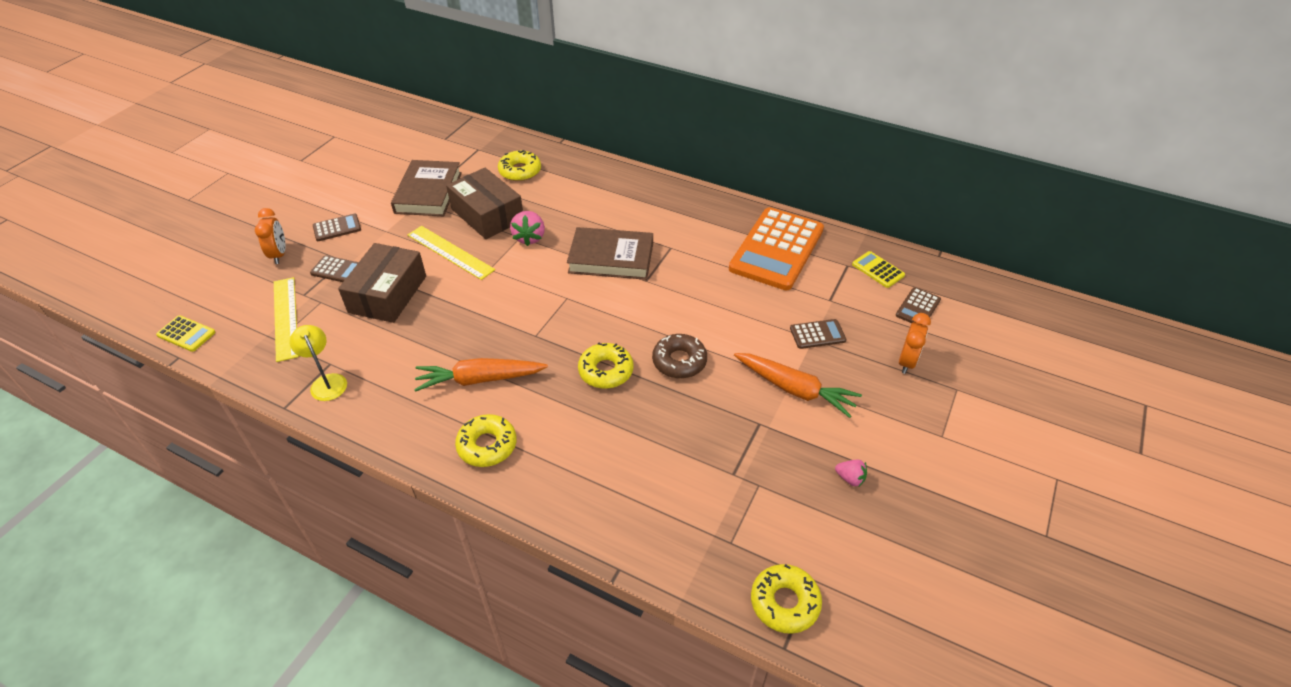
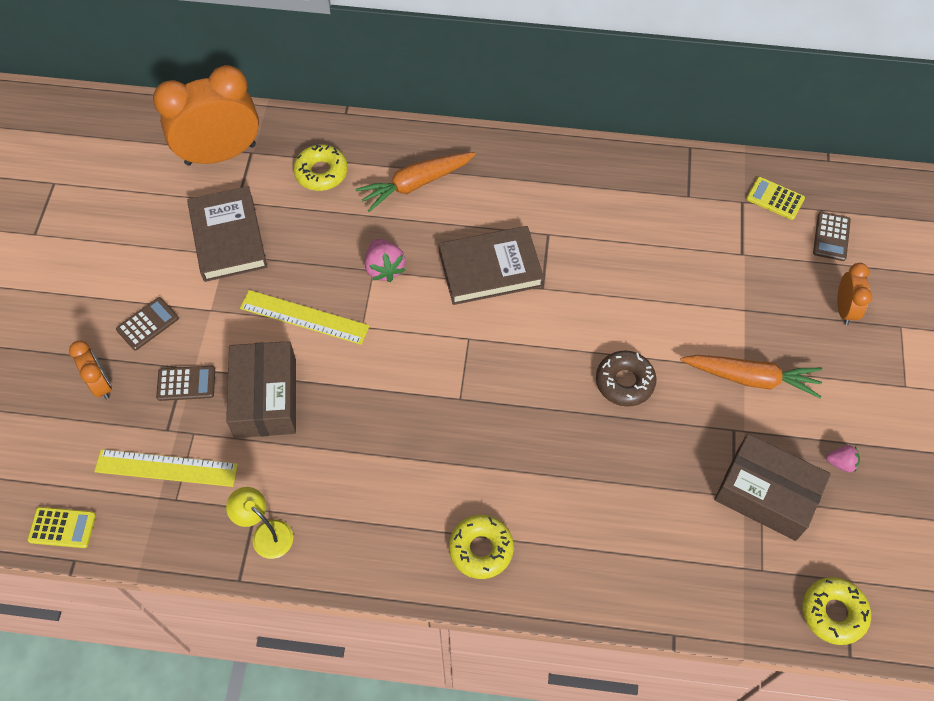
camera: 20 degrees left, 15 degrees up
(286, 318) = (166, 468): yellow ruler -> yellow ruler turned 45 degrees counterclockwise
(456, 145) = (220, 154): none -> orange clock
(479, 379) = (430, 474): orange carrot -> orange carrot (415, 184)
(487, 214) = (317, 250): brown box -> brown box (766, 494)
(606, 371) = (556, 419): yellow donut -> none
(777, 249) = (662, 202): orange calculator -> none
(817, 334) = (747, 303): brown calculator -> none

